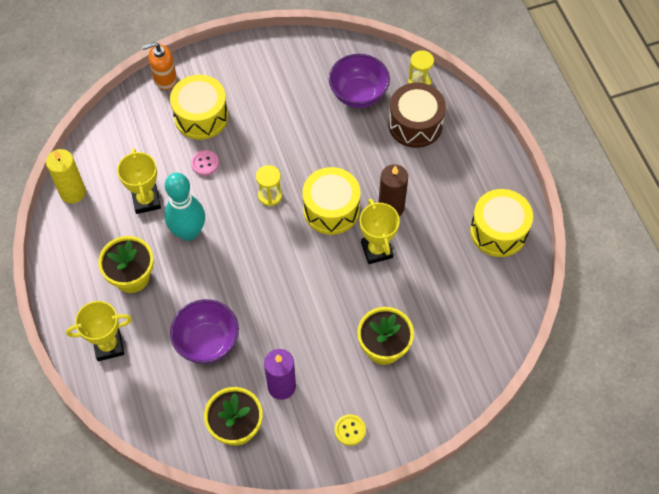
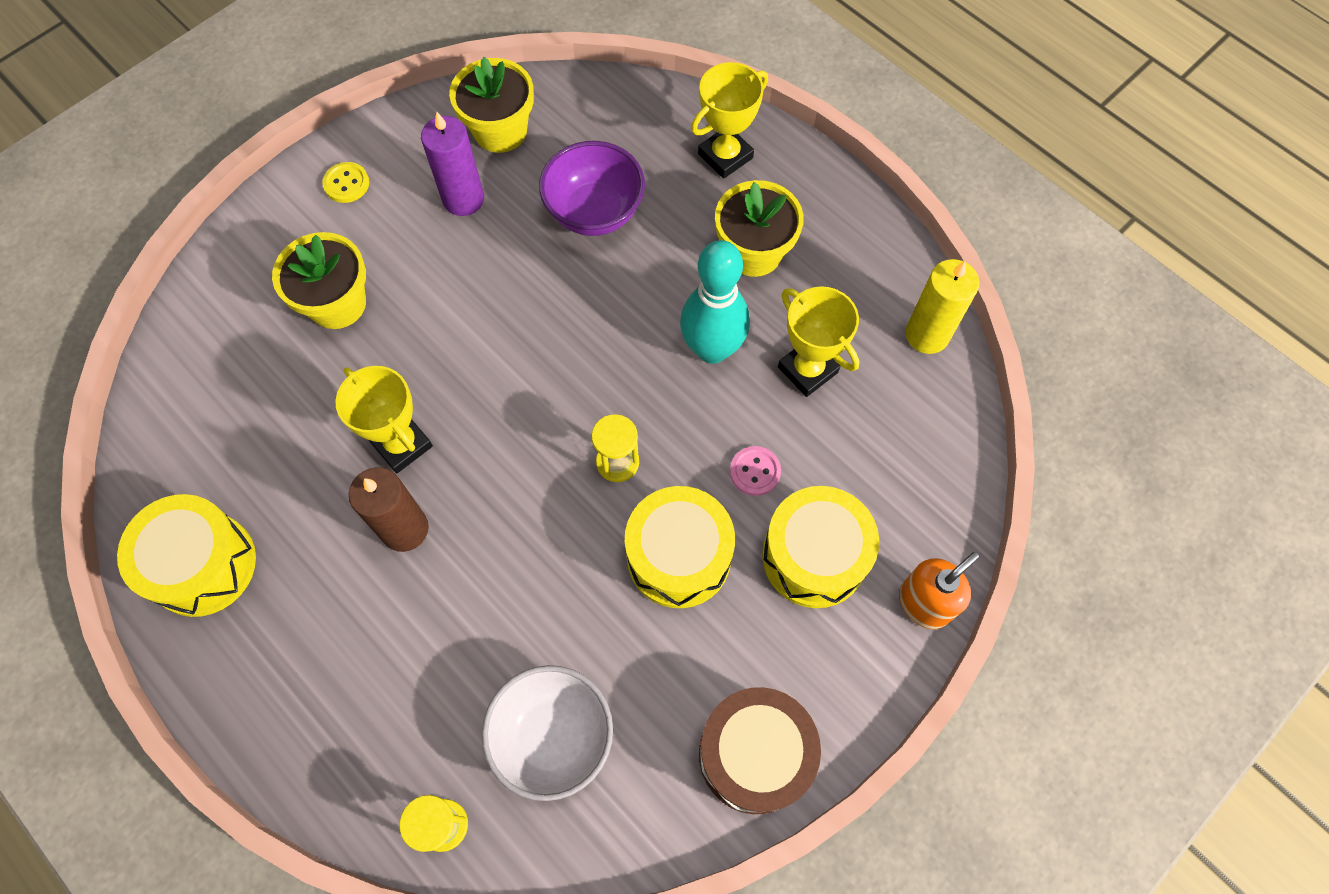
camera: 155 degrees right, 5 degrees up
(331, 209) = (505, 482): yellow drum -> yellow drum (679, 556)
(358, 94) = (553, 737): purple bowl -> white bowl
(415, 124) = (418, 718): brown drum -> brown drum (754, 754)

